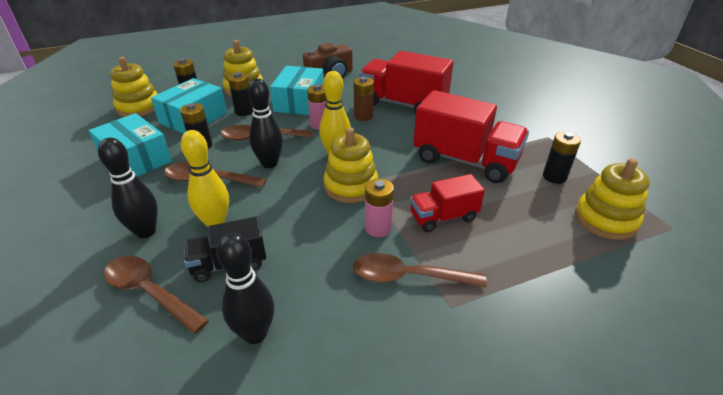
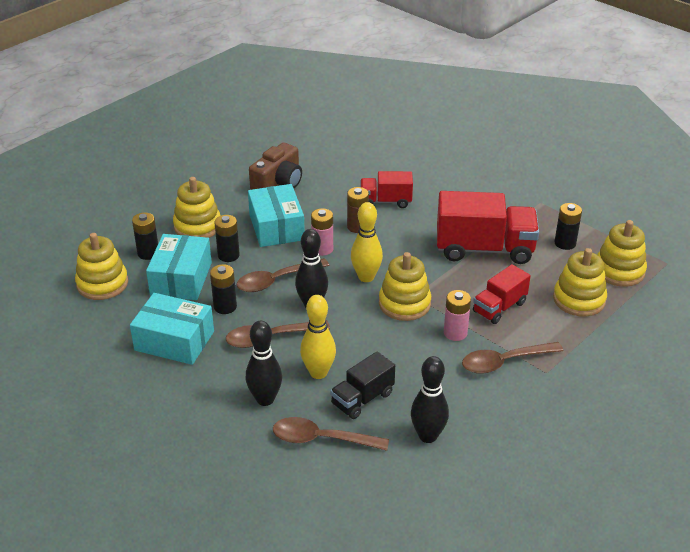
camera: 25 degrees left, 0 degrees up
(403, 104) = (385, 201): red truck -> red truck, size x0.56
(540, 236) = (579, 299): none -> yellow stacking toy

